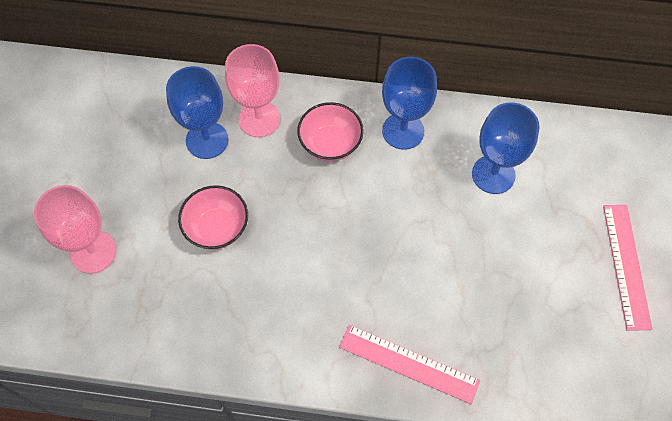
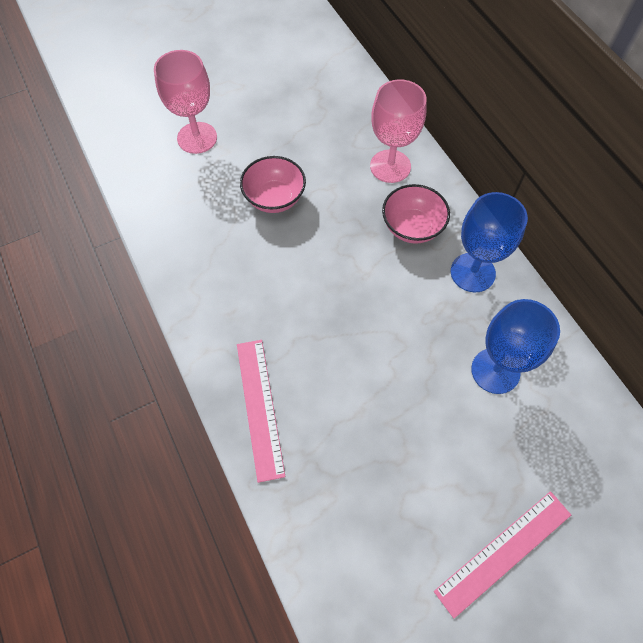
camera: 55 degrees right, 0 degrees up
(207, 140) = (342, 145): blue goblet -> none

